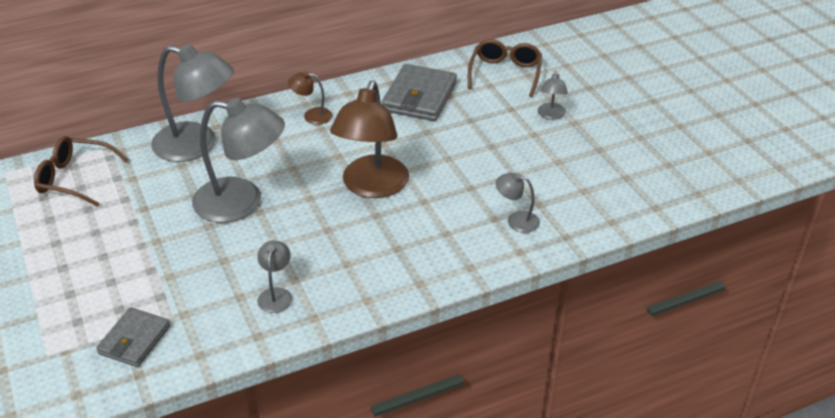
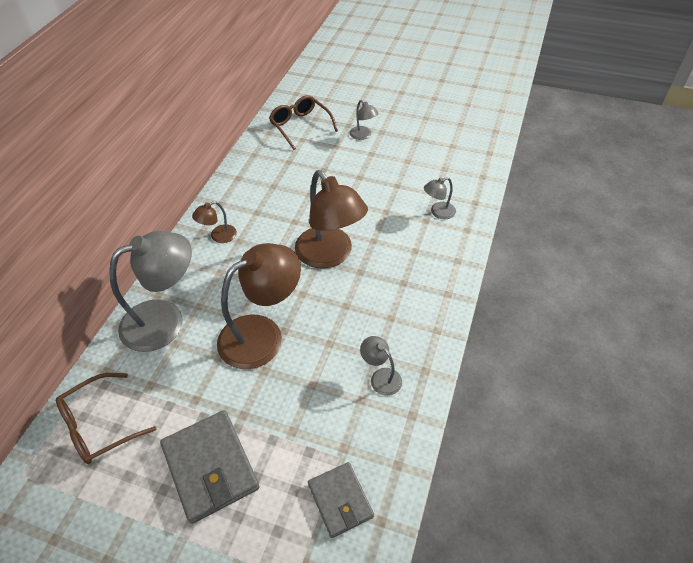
camera: 45 degrees left, 10 degrees up
(242, 202) = (262, 334): grey lamp -> brown lamp
(419, 97) = (271, 175): grey wallet -> grey wallet (210, 467)

